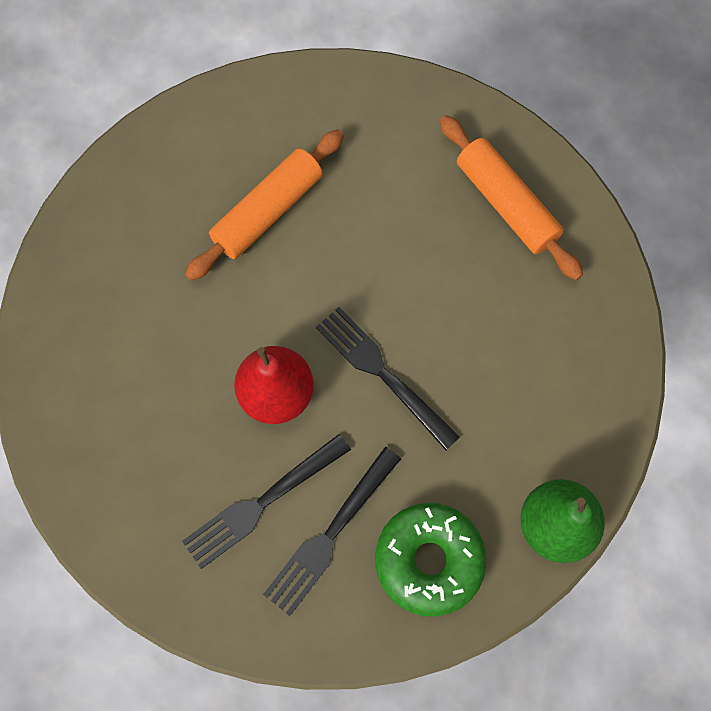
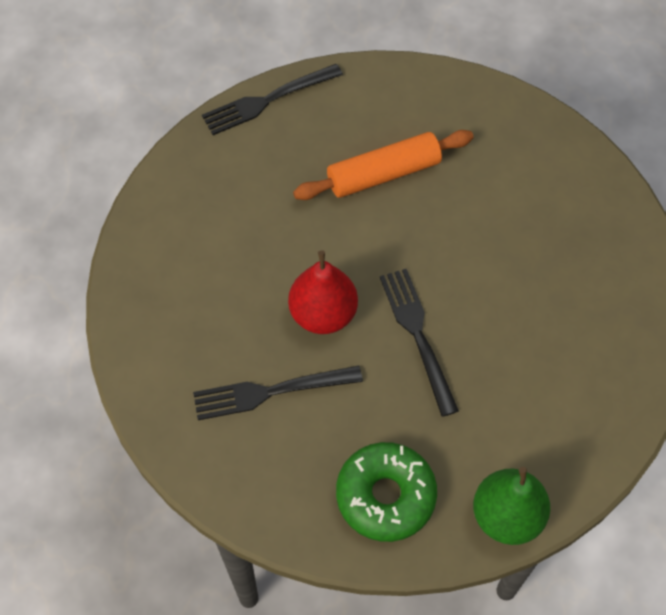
camera: 25 degrees right, 10 degrees down
(330, 534) = (314, 440): black fork -> black fork (268, 100)
(506, 204) = (588, 246): orange rolling pin -> none

